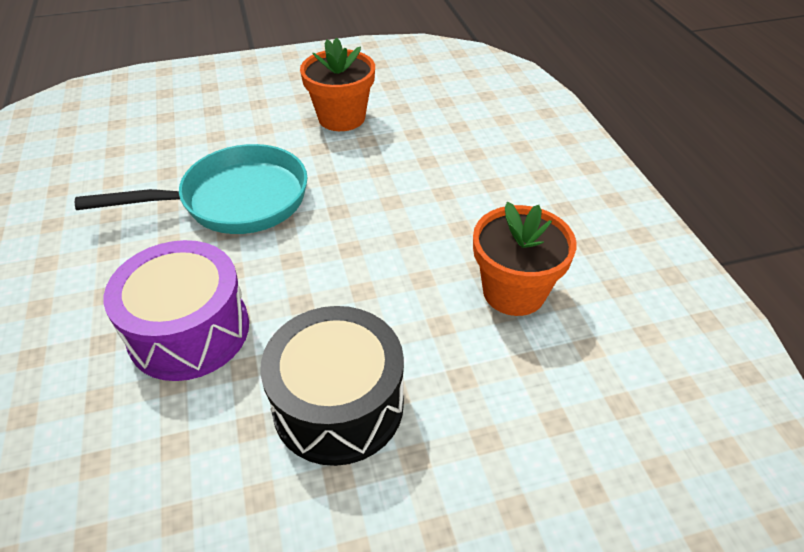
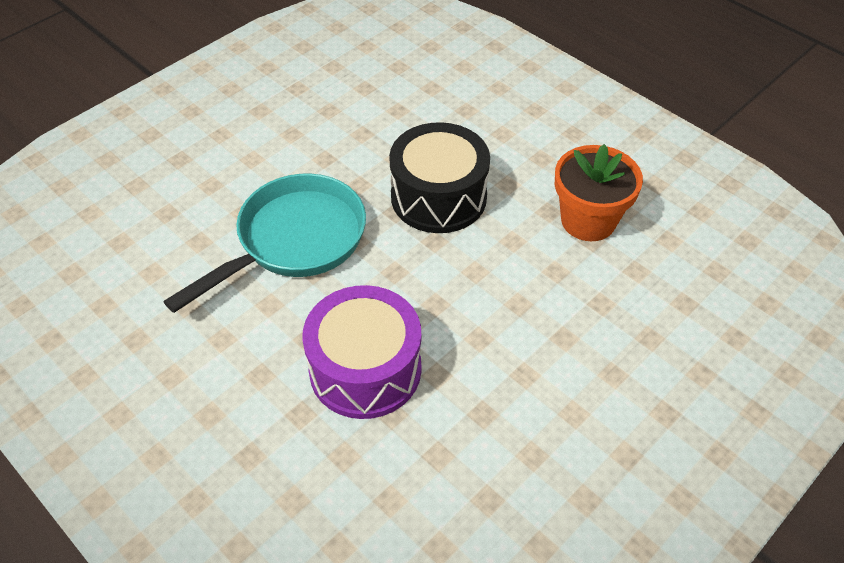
camera: 30 degrees left, 5 degrees up
(338, 404) = (532, 366): black drum -> black drum (438, 197)
(341, 118) = (318, 119): orange flower pot -> none

